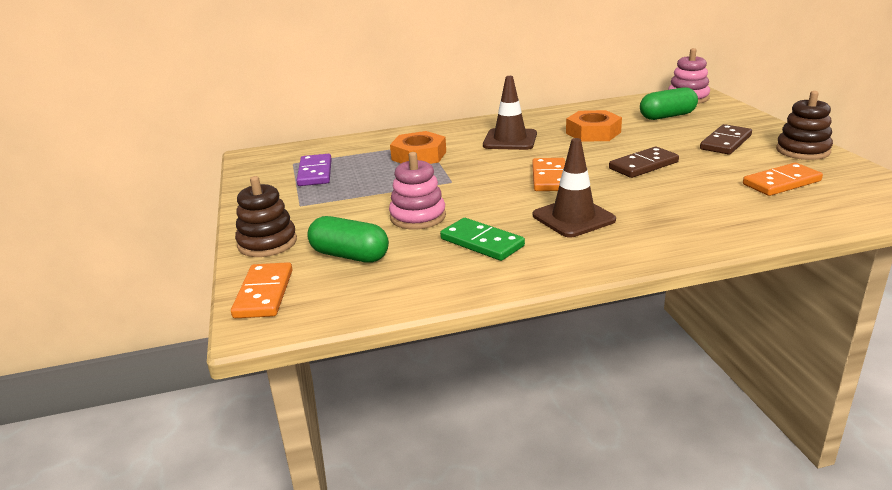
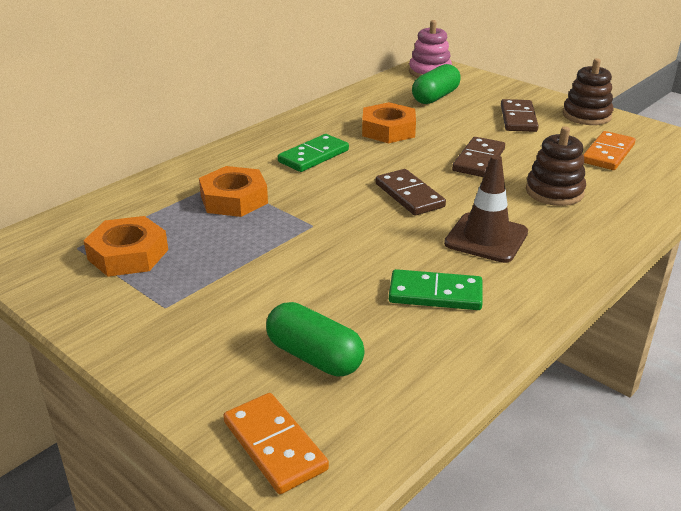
camera: 35 degrees left, 5 degrees up
(267, 243) = (189, 374): brown stacking toy -> brown stacking toy (554, 192)
(315, 173) = (128, 254): purple domino -> orange nut
(350, 255) = (314, 357): green capsule -> green capsule turned 45 degrees clockwise
(418, 217) = (330, 282): pink stacking toy -> none
(510, 140) = (313, 156): brown traffic cone -> green domino
(549, 178) = (409, 195): orange domino -> brown domino

